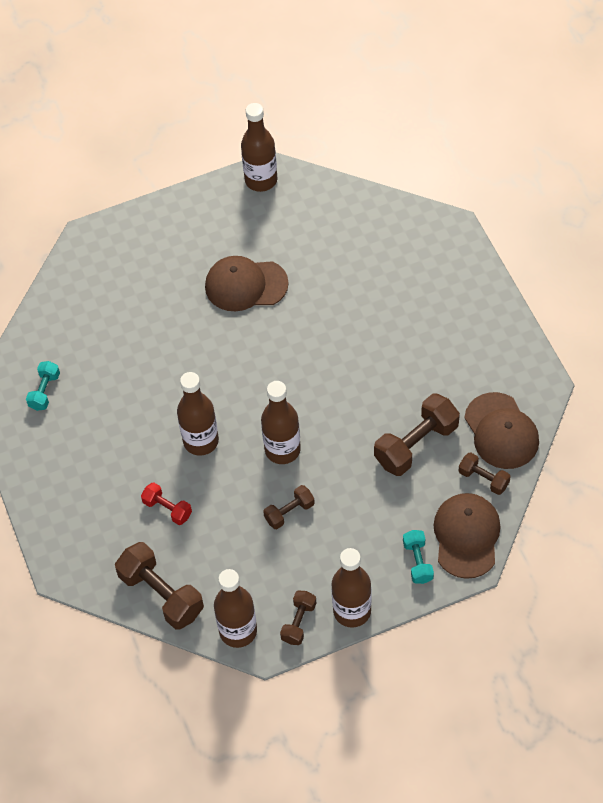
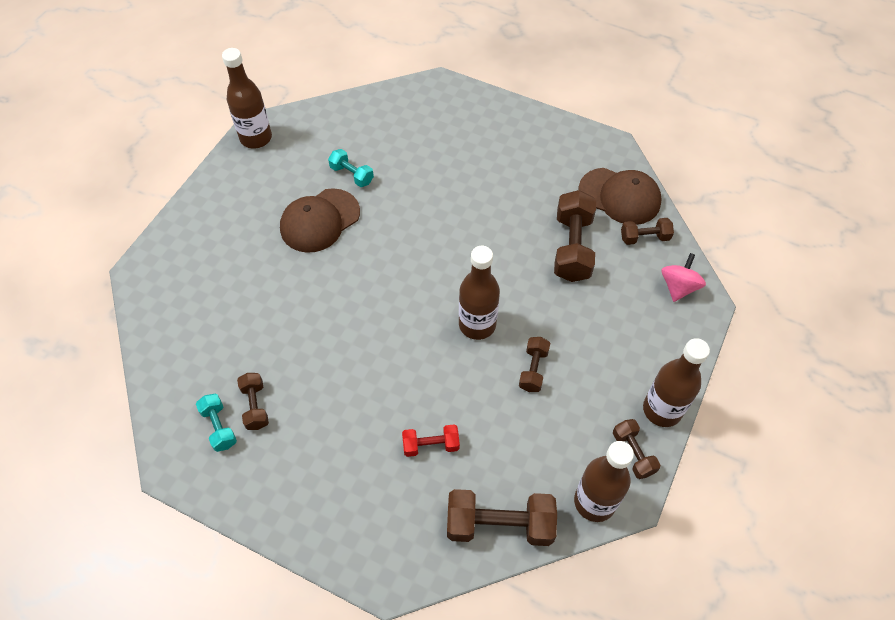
camera: 45 degrees left, 0 degrees up
(79, 394) = (255, 406): none -> brown dumbbell
(201, 441) = (403, 367): brown bottle -> none
(418, 562) = (666, 332): turquoise dumbbell -> turquoise dumbbell (352, 175)
(466, 536) = (678, 287): brown cap -> pink spinning top

